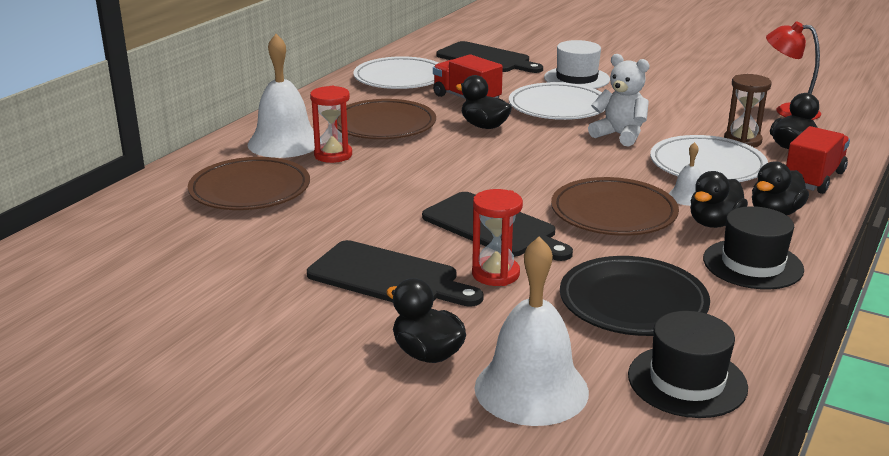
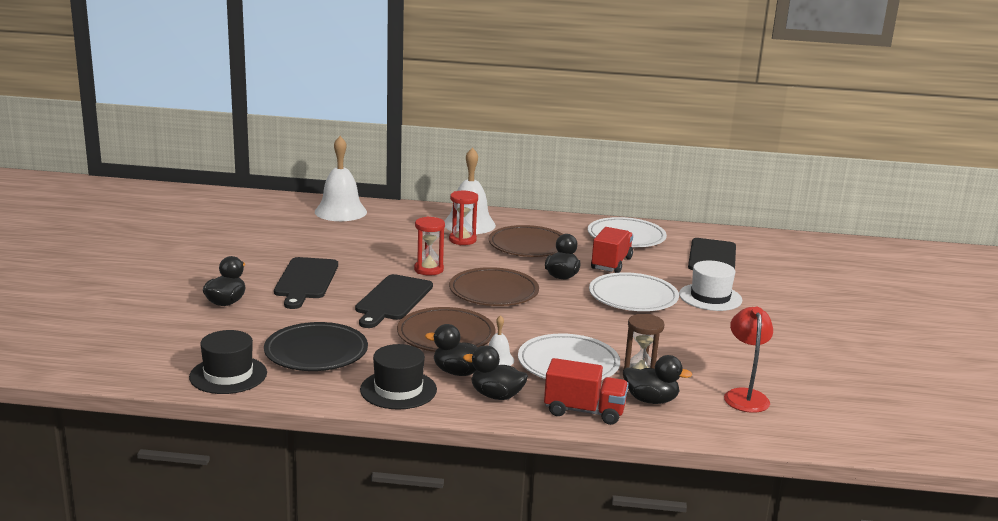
camera: 65 degrees right, 5 degrees down
(250, 190) = (391, 228): brown plate -> brown plate (493, 292)
(495, 274) = (328, 308): red hourglass -> red hourglass (428, 269)
(531, 389) = (202, 332): white bell -> white bell (340, 212)
(620, 135) = (597, 325): white teddy bear -> none

